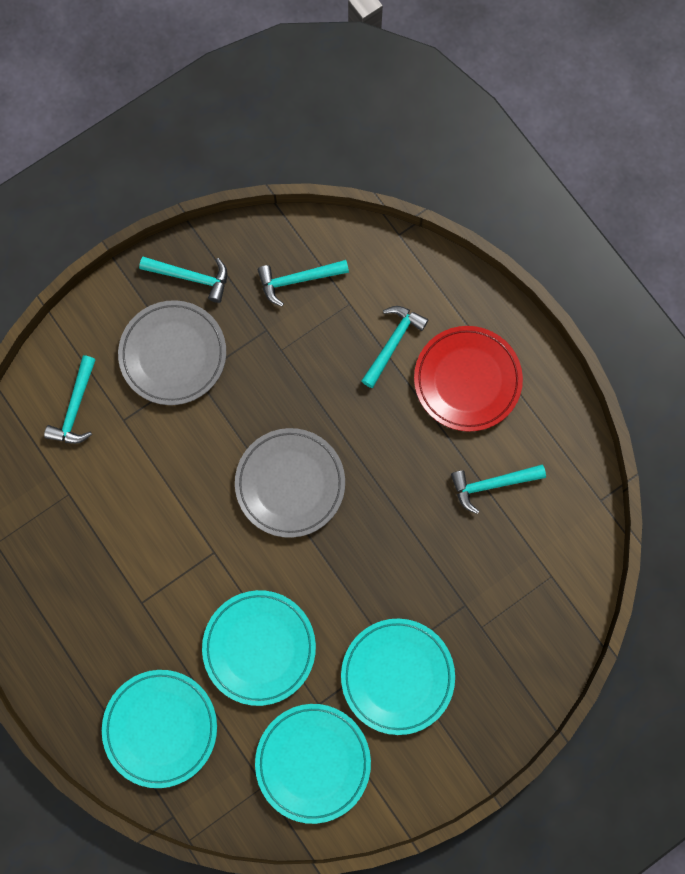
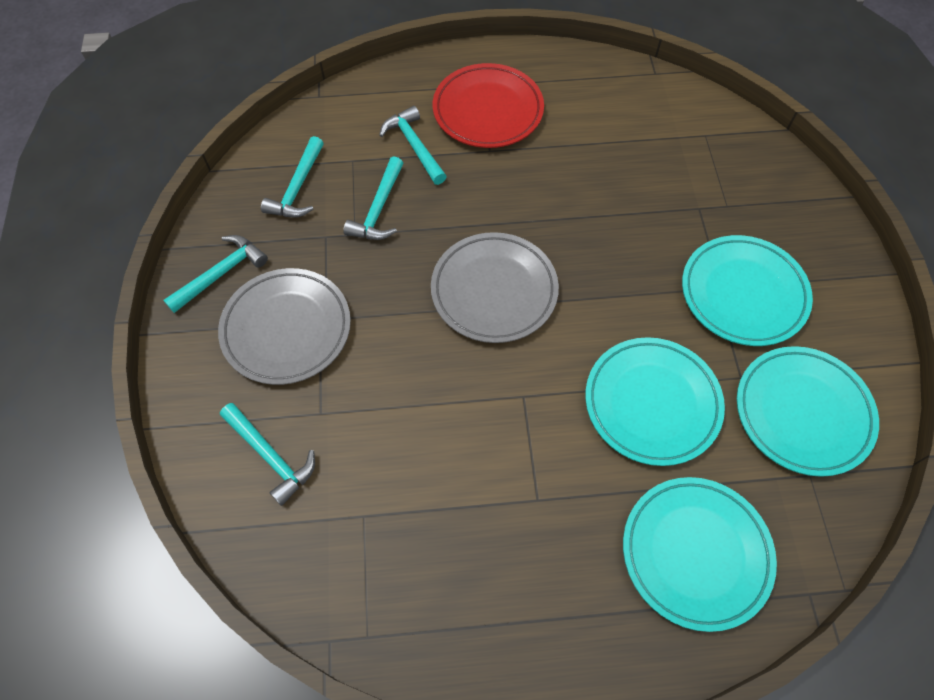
camera: 60 degrees left, 15 degrees down
(492, 484) = (595, 137): turquoise hammer -> turquoise hammer (379, 209)

